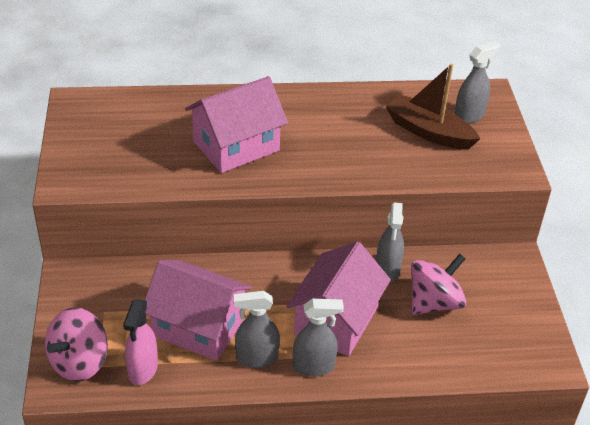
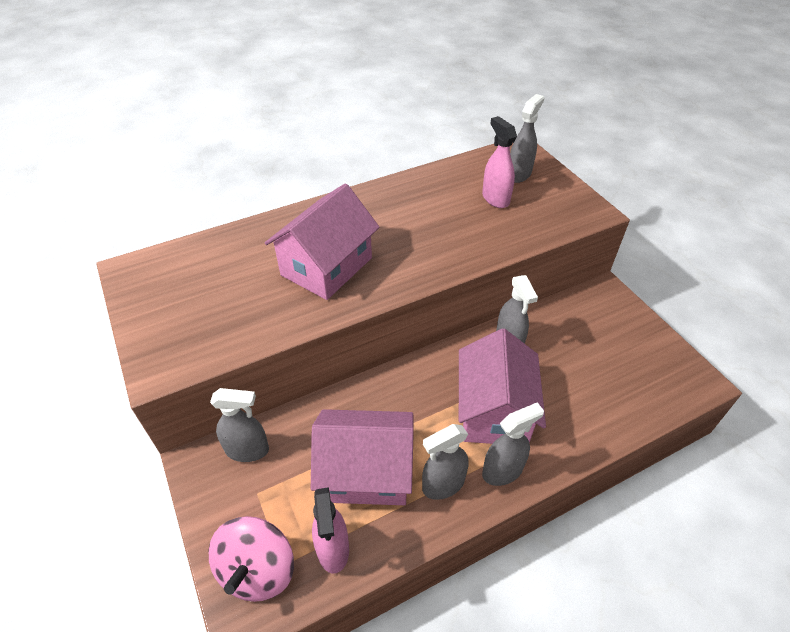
camera: 20 degrees left, 5 degrees up
(111, 279) = (247, 450): none -> grey spray bottle
(429, 132) = (495, 198): brown boat -> pink spray bottle
(434, 303) = (567, 359): pink spinning top -> none

